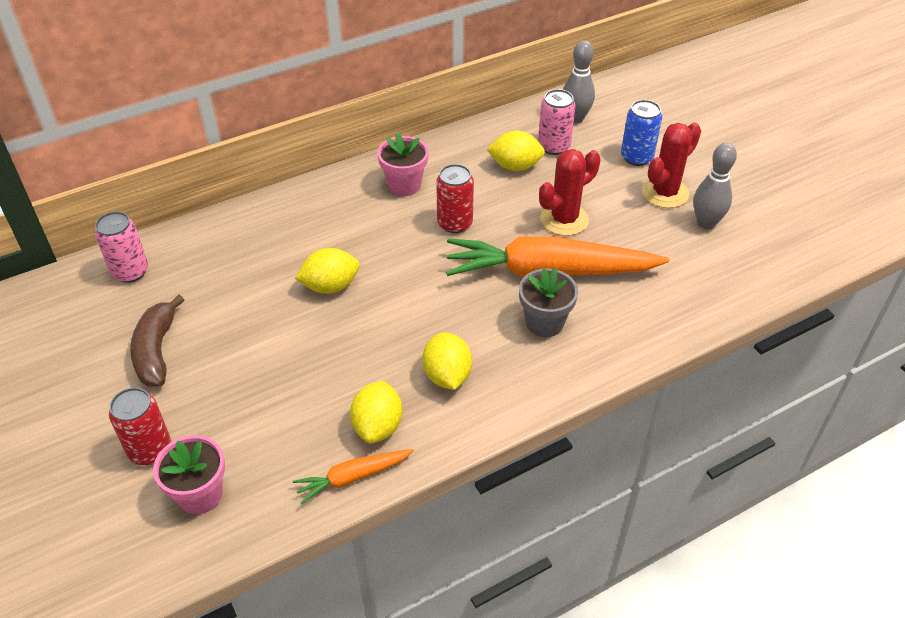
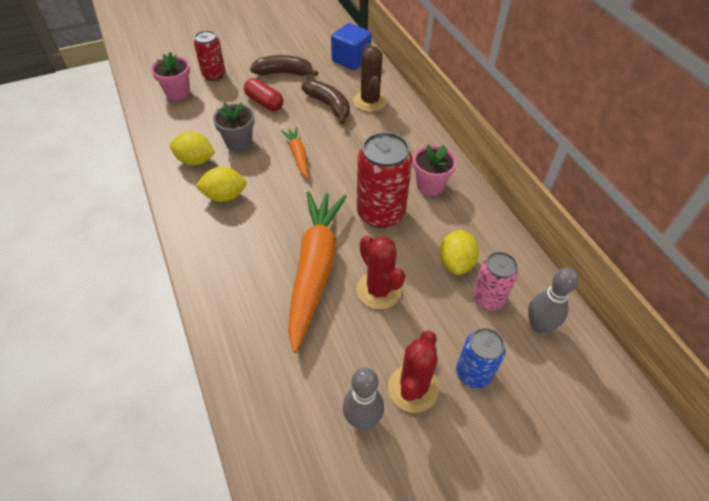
camera: 95 degrees right, 5 degrees up
(130, 272) = (351, 59): pink can -> blue cube
(236, 364) = (264, 102): none -> red capsule
(240, 244) = (370, 101): none -> brown cactus
(248, 287) = (329, 106): none -> brown banana
(330, 286) = (322, 142): yellow lemon -> none
(353, 477) = (163, 149): orange carrot -> orange carrot (298, 155)
(455, 223) = (380, 213): red can -> red can, size x1.64
(544, 322) = (259, 258): grey flower pot -> grey flower pot (239, 142)
(665, 193) = (413, 388): red cactus -> red cactus turned 60 degrees clockwise

